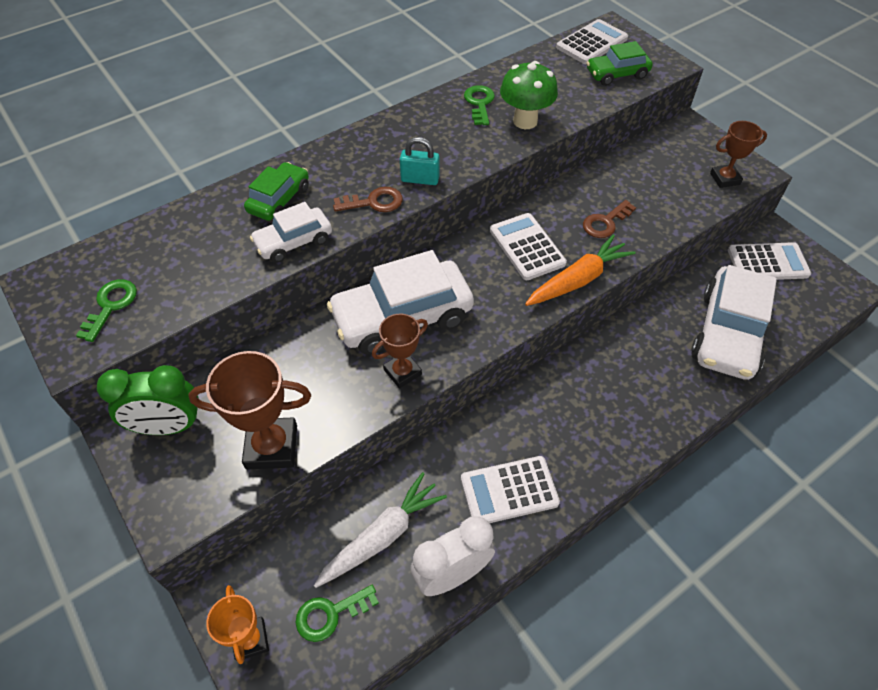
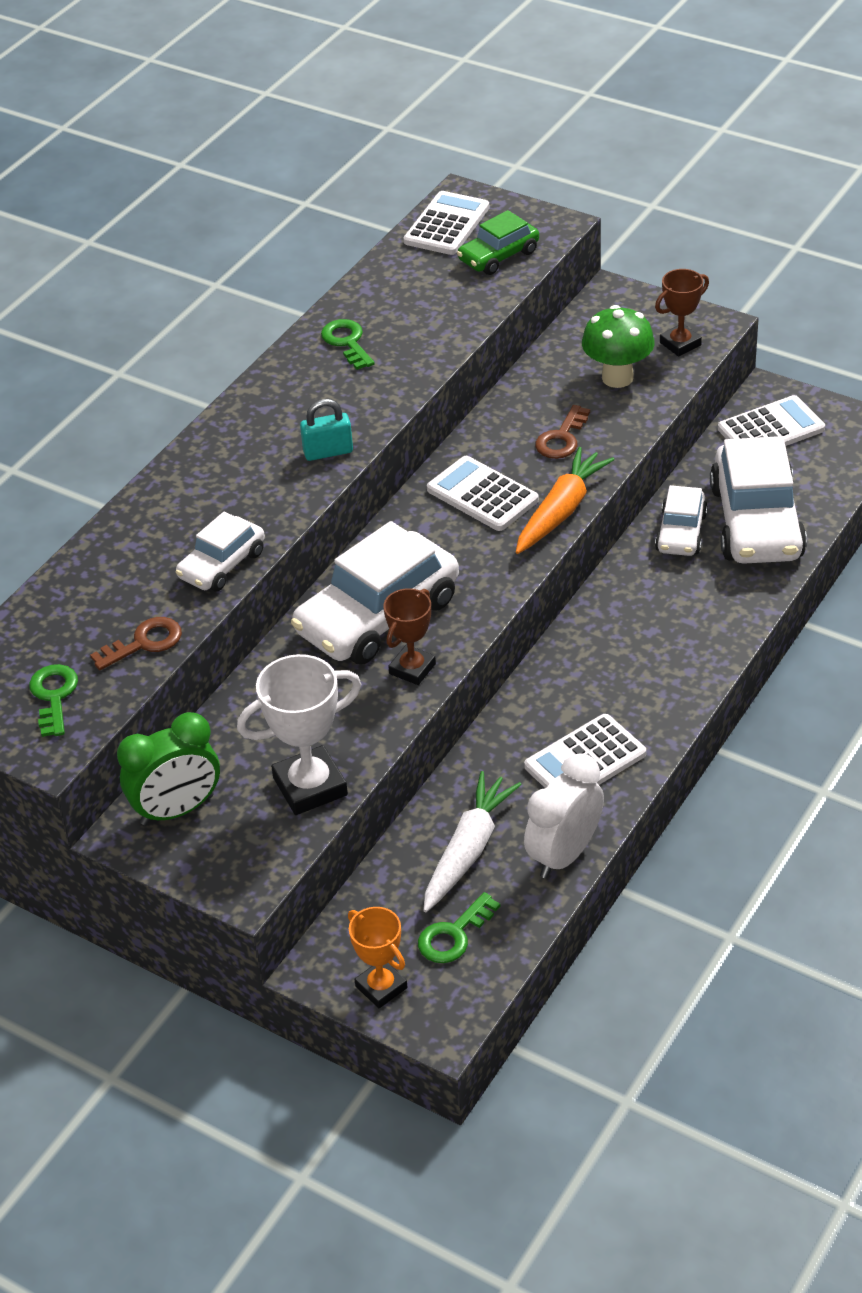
camera: 20 degrees left, 10 degrees down
(271, 447) = (310, 786): brown trophy -> white trophy
(279, 200) = (171, 527): green car -> none
(374, 202) = (289, 494): brown key -> brown key (144, 643)
(525, 121) = (416, 347): green mushroom -> green mushroom (617, 378)
(667, 321) = (681, 533): none -> white car

